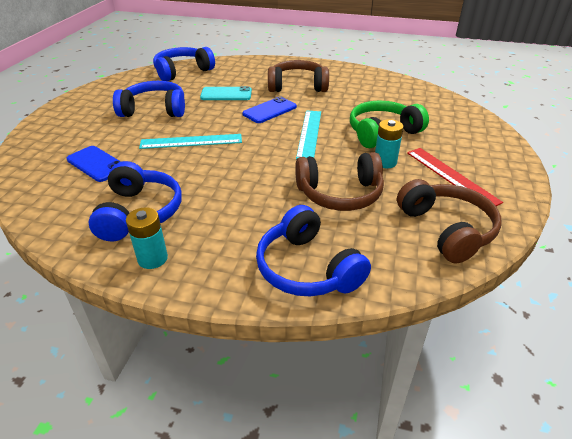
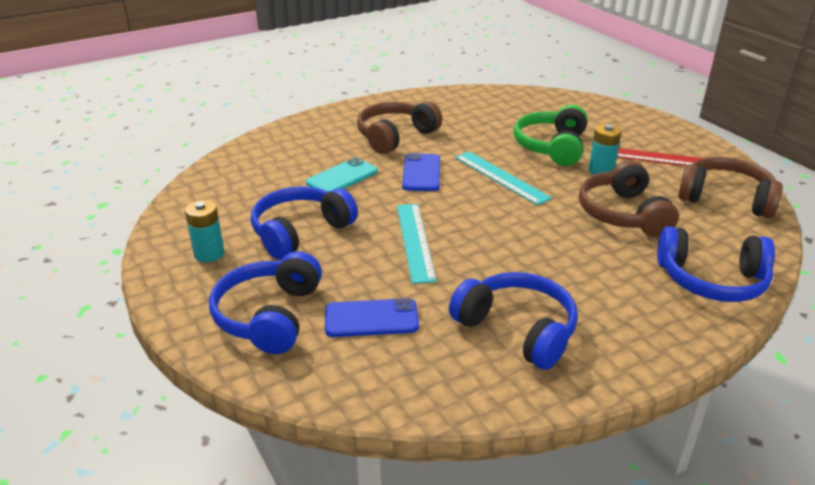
camera: 45 degrees left, 5 degrees down
(152, 258) = (610, 353): turquoise battery -> turquoise battery (209, 254)
(182, 71) = (232, 175): blue headphones -> blue headphones (269, 316)
(191, 141) = (415, 241): turquoise ruler -> turquoise ruler turned 45 degrees counterclockwise
(340, 194) = (623, 214): brown headphones -> brown headphones turned 135 degrees clockwise

